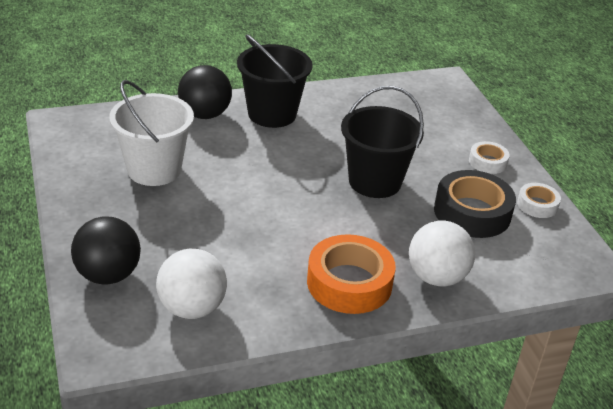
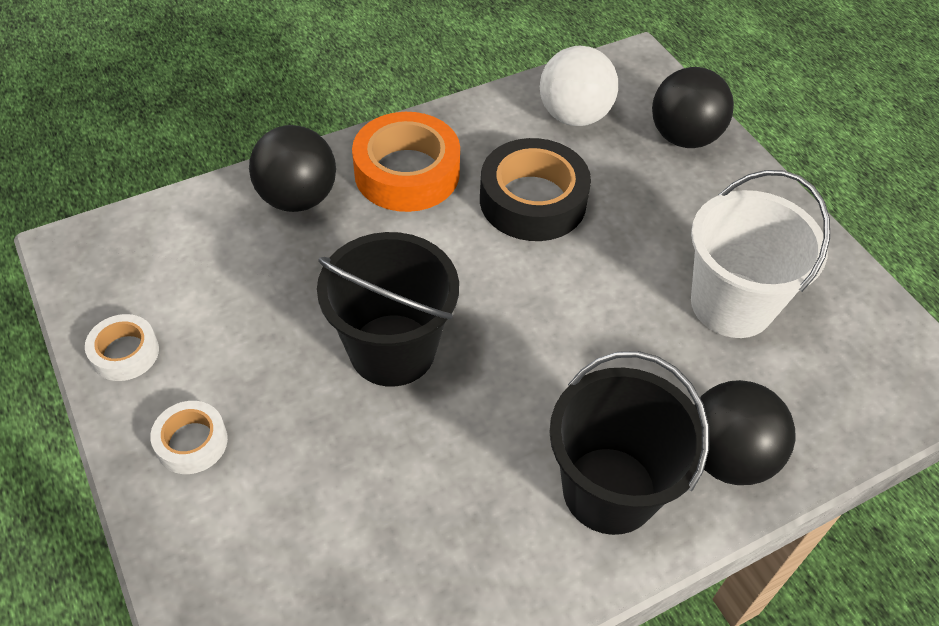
camera: 170 degrees right, 15 degrees up
(436, 277) = (297, 198): white ball -> black ball
(472, 212) = (236, 315): black tape -> black tape (533, 200)

